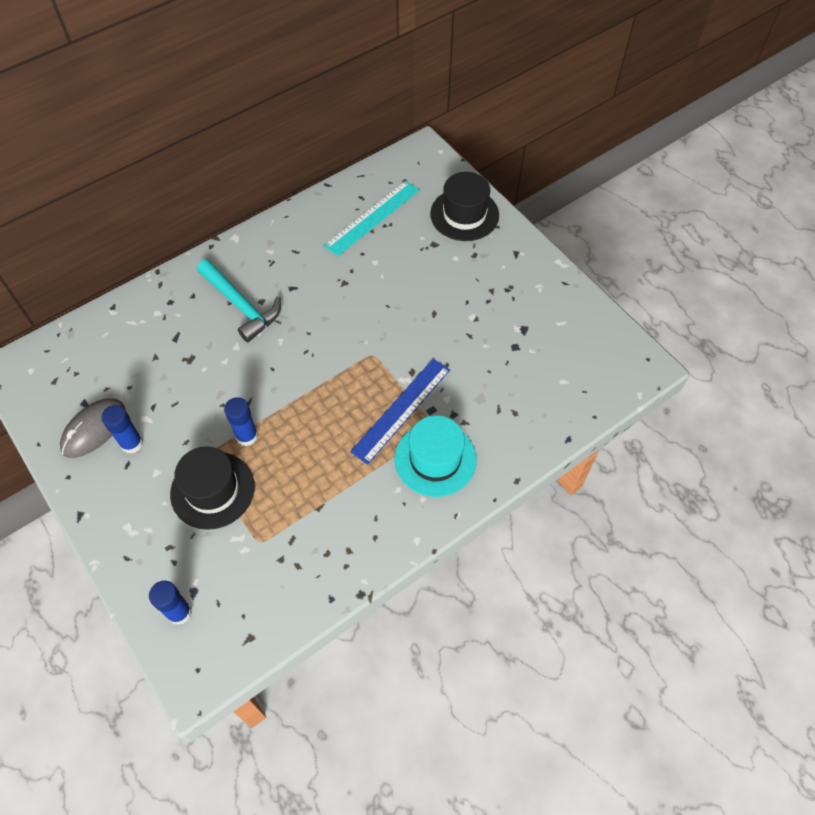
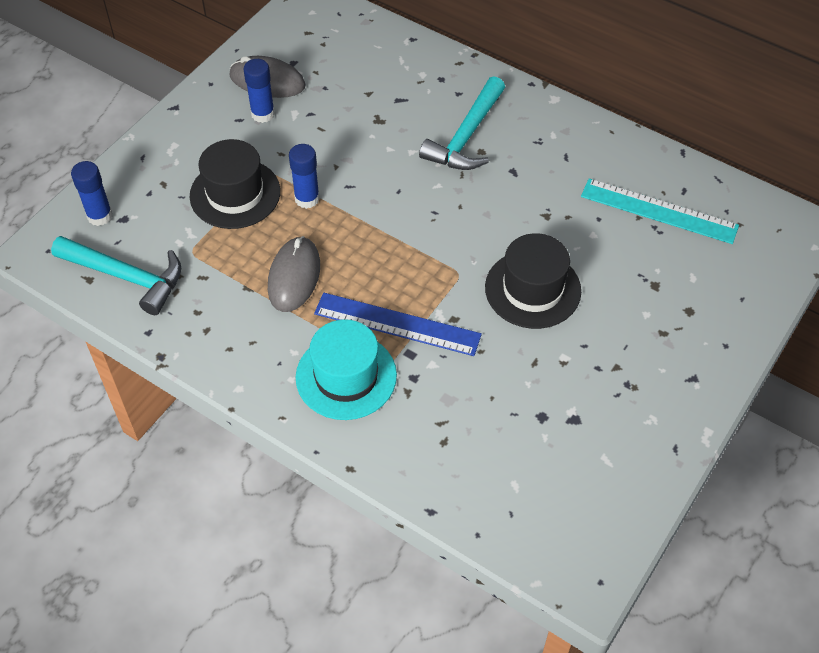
camera: 70 degrees right, 5 degrees down
(262, 604) = (126, 277): none -> turquoise hammer
(323, 468) = (294, 276): none -> grey mouse
(464, 214) = (722, 303): black hat -> black hat (533, 289)

